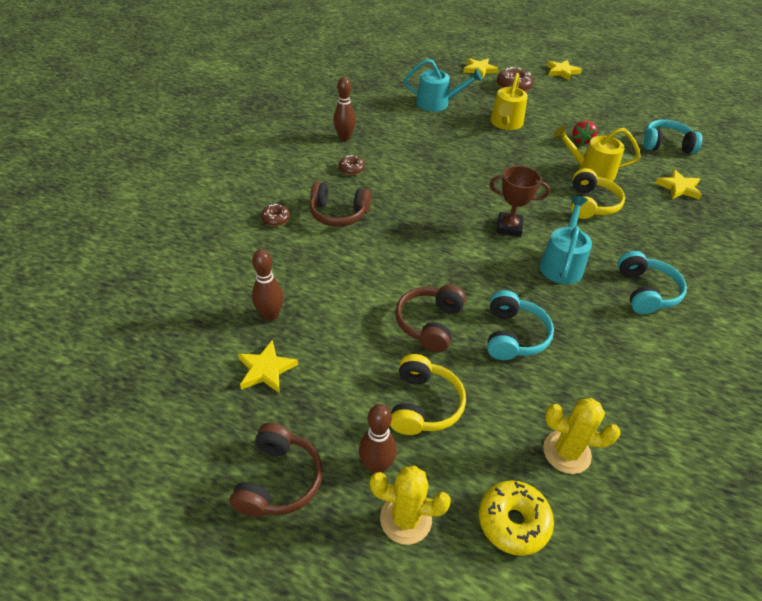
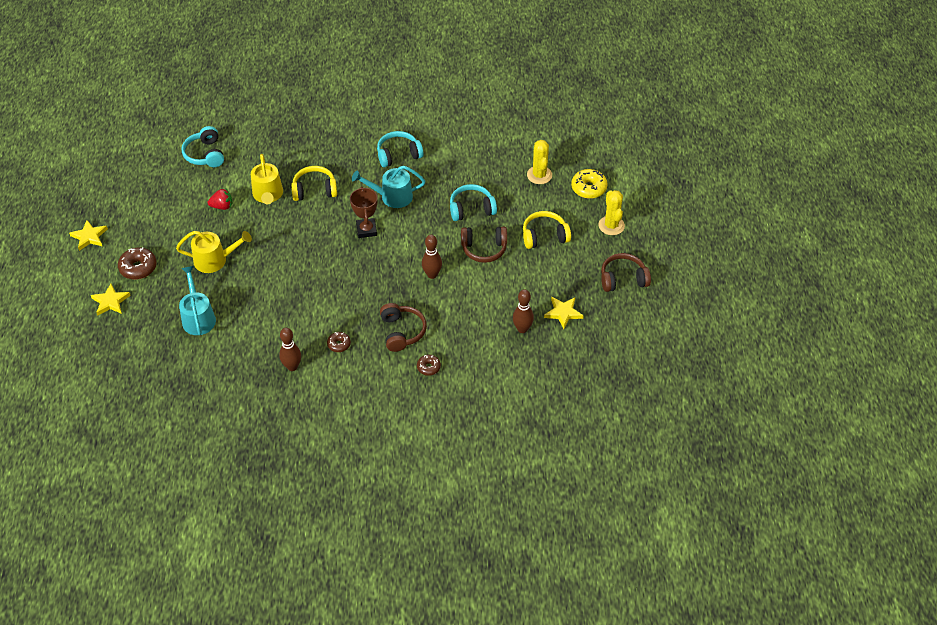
camera: 110 degrees left, 5 degrees up
(376, 466) = (592, 244): brown bowling pin -> brown bowling pin (432, 274)
(679, 187) = (267, 144): yellow star -> none

